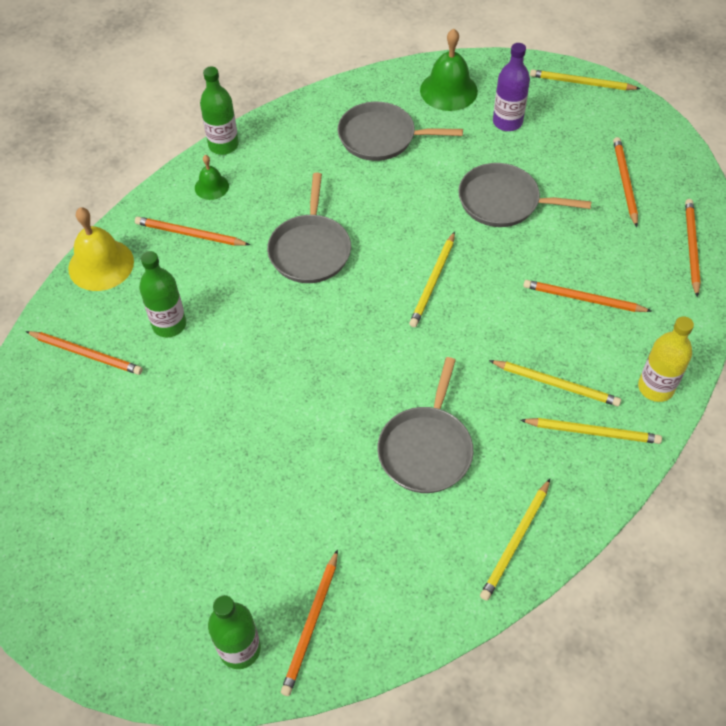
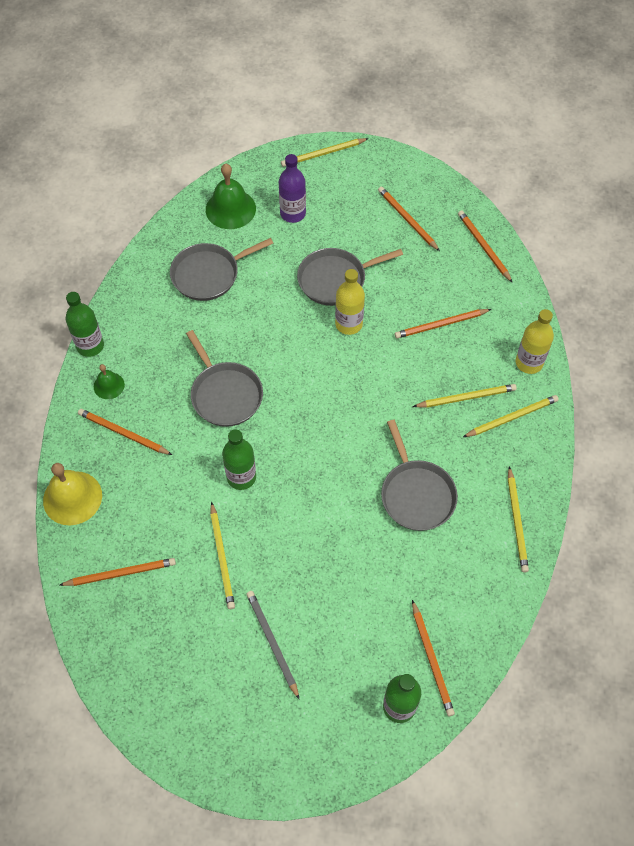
camera: 35 degrees left, 5 degrees up
(167, 503) = (272, 643): none -> grey pencil
(169, 324) = (165, 513): green bottle -> green bottle (241, 477)
(190, 234) = (123, 433): orange pencil -> orange pencil turned 45 degrees clockwise
(433, 281) = (331, 369): yellow pencil -> yellow pencil (222, 557)
(484, 249) = (348, 324): none -> yellow bottle

